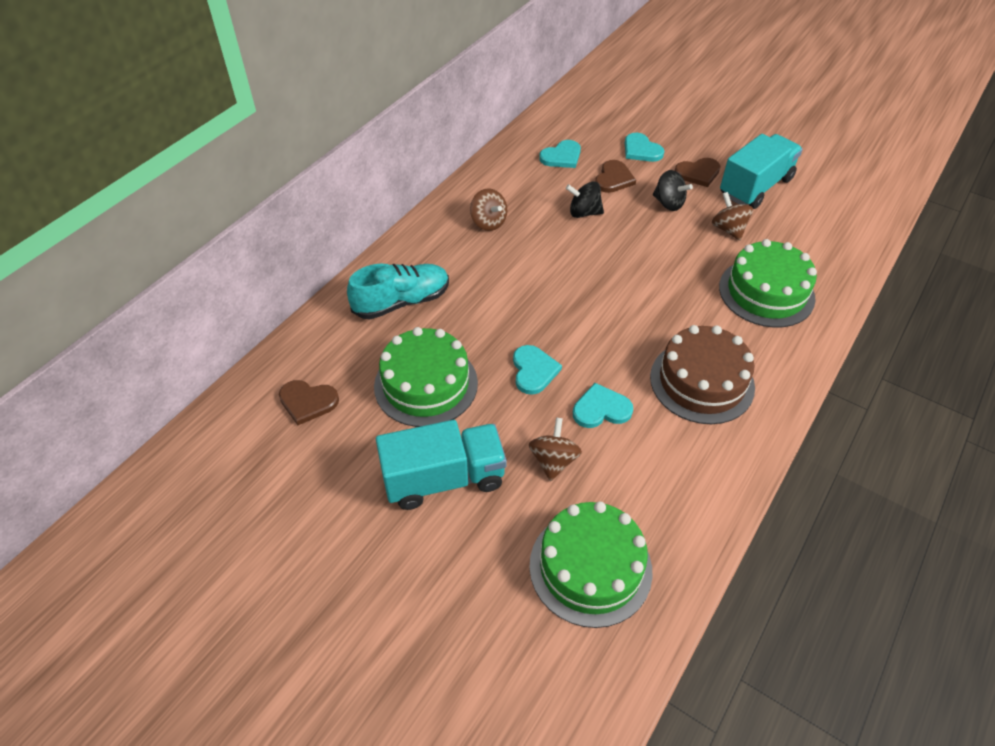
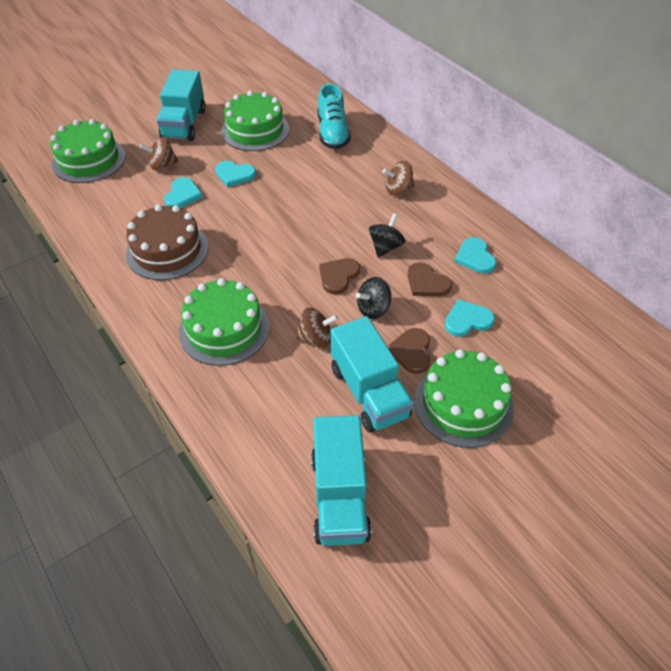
camera: 110 degrees right, 0 degrees up
(308, 402) = (272, 89): brown heart -> brown heart (338, 276)
(553, 461) = (162, 165): brown spinning top -> brown spinning top turned 135 degrees clockwise
(725, 140) = (463, 404): none -> green cake
(851, 182) = (339, 496): none -> turquoise truck

